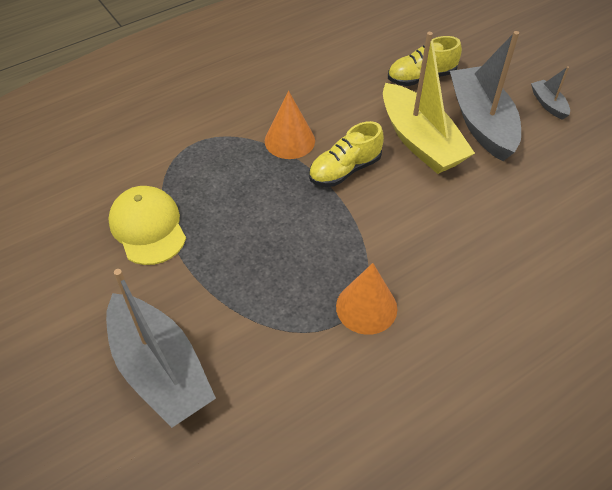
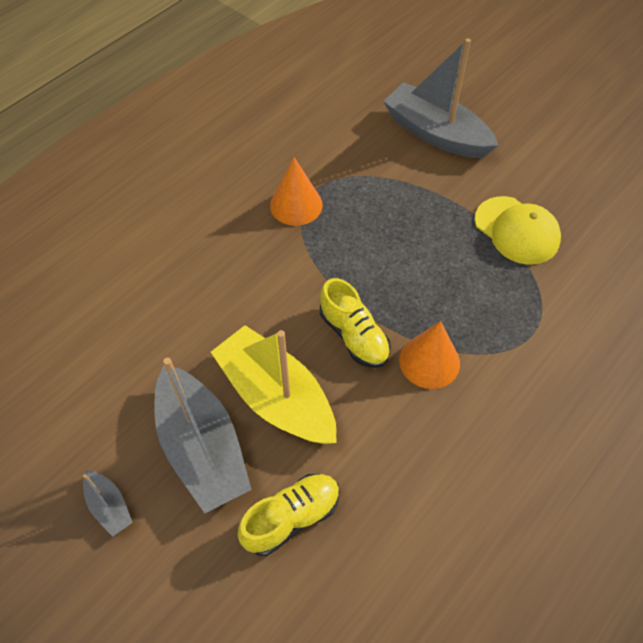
camera: 165 degrees right, 5 degrees up
(345, 170) = (354, 336): yellow shoe -> yellow shoe turned 105 degrees clockwise

